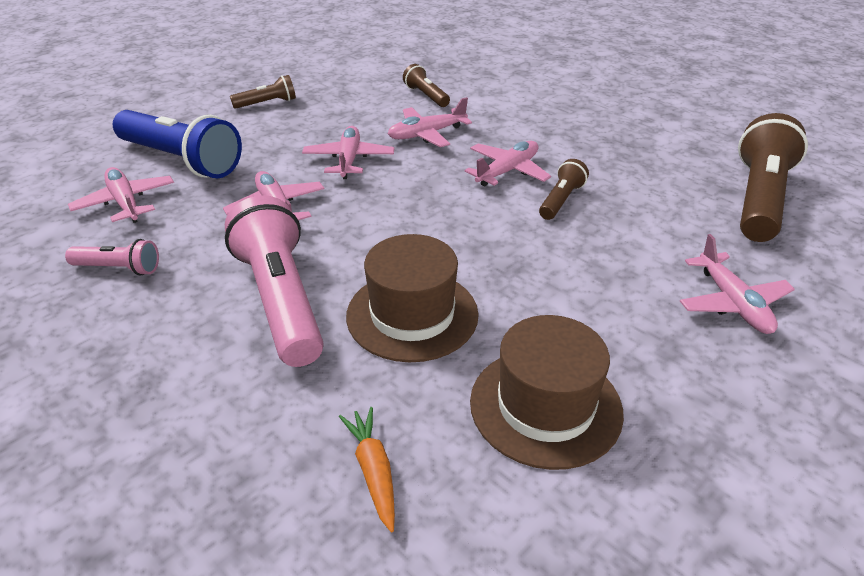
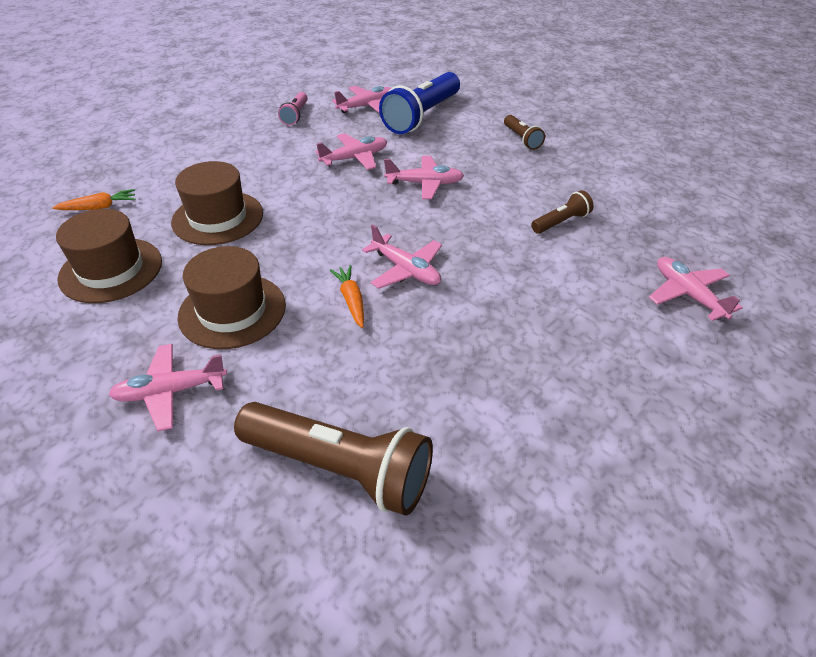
camera: 90 degrees right, 5 degrees up
(281, 300) = (249, 169): pink flashlight -> none
(426, 134) = (475, 223): pink plane -> pink plane (687, 294)
(561, 200) = (351, 300): brown flashlight -> orange carrot
(598, 276) = (232, 311): none -> brown hat

